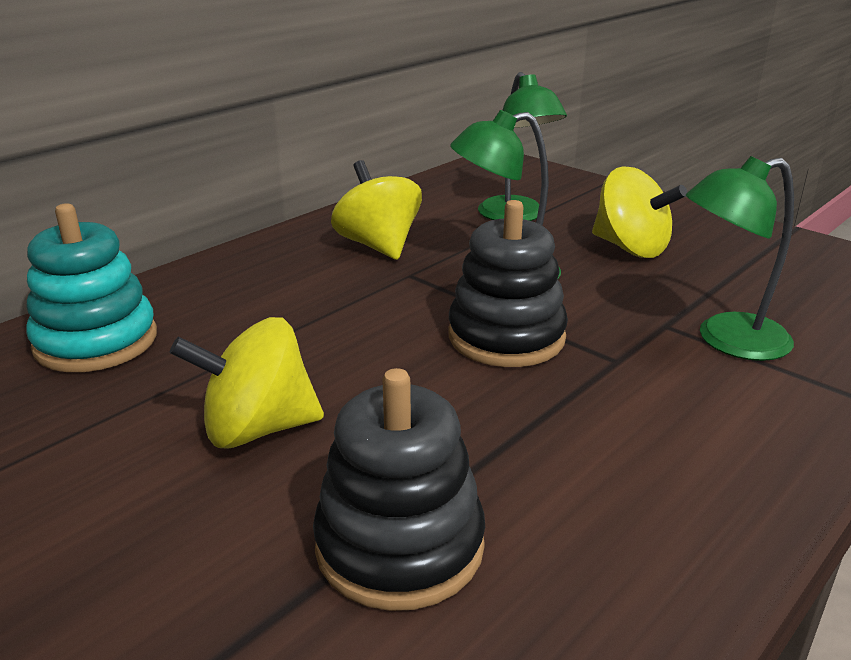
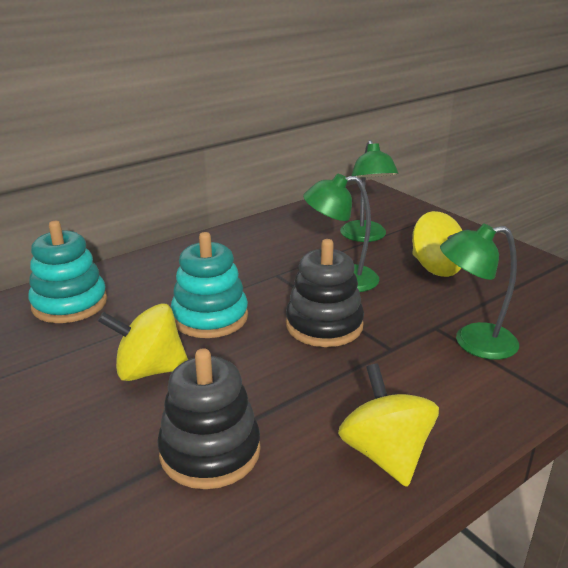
camera: 10 degrees right, 0 degrees up
(329, 341) = (210, 317): none -> turquoise stacking toy
(378, 246) = (263, 252): yellow spinning top -> yellow spinning top (385, 454)

